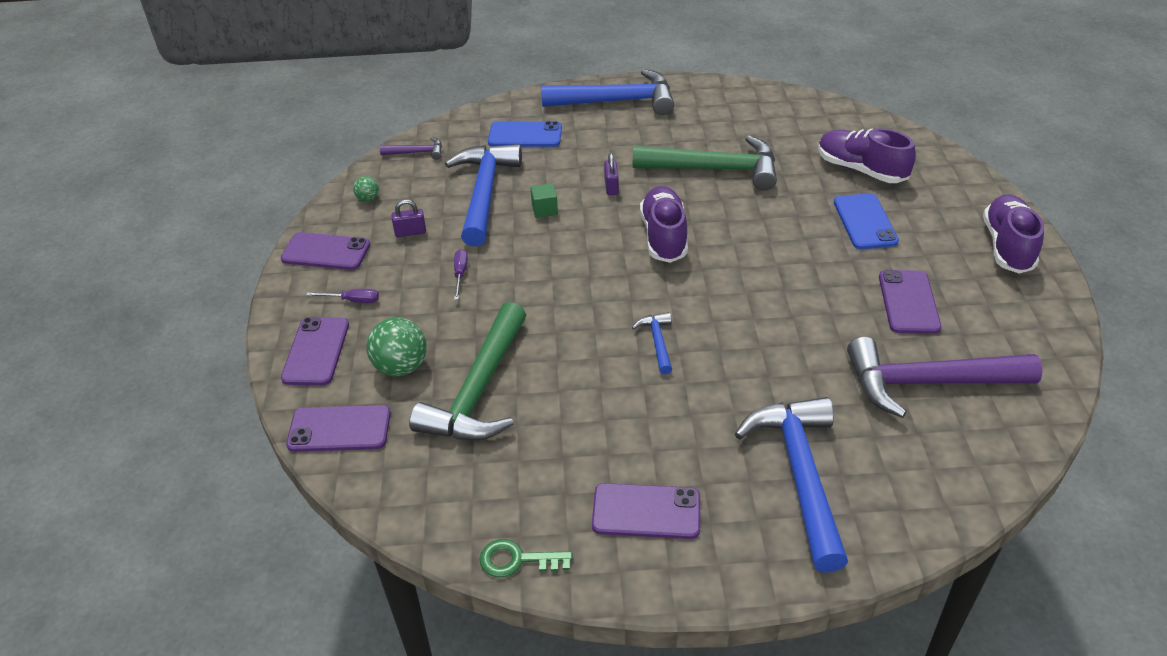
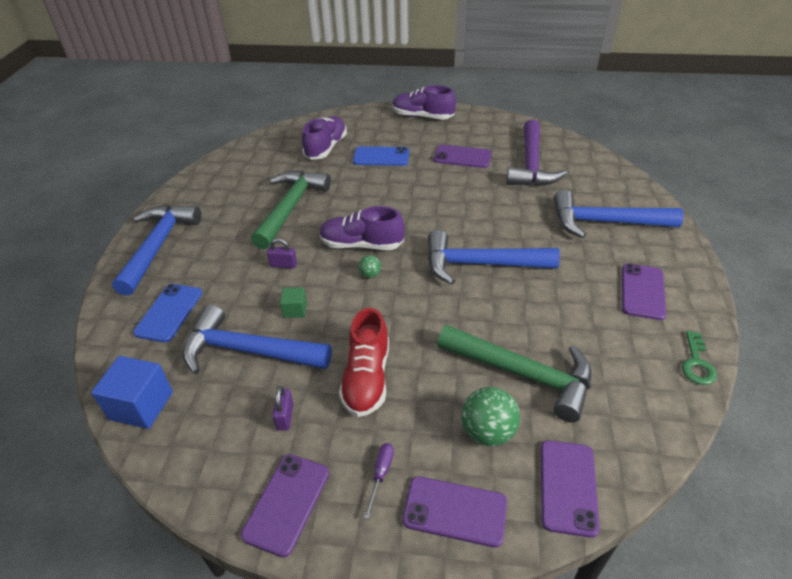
camera: 80 degrees left, 0 degrees up
(368, 198) = (204, 457): green ball -> green ball (370, 274)
(417, 152) = (141, 405): purple hammer -> blue cube
(460, 274) = (367, 378): purple screwdriver -> red shoe
(657, 342) = (480, 264): blue hammer -> blue hammer, size x2.22
(861, 170) = (326, 148): purple shoe -> purple shoe turned 150 degrees clockwise

